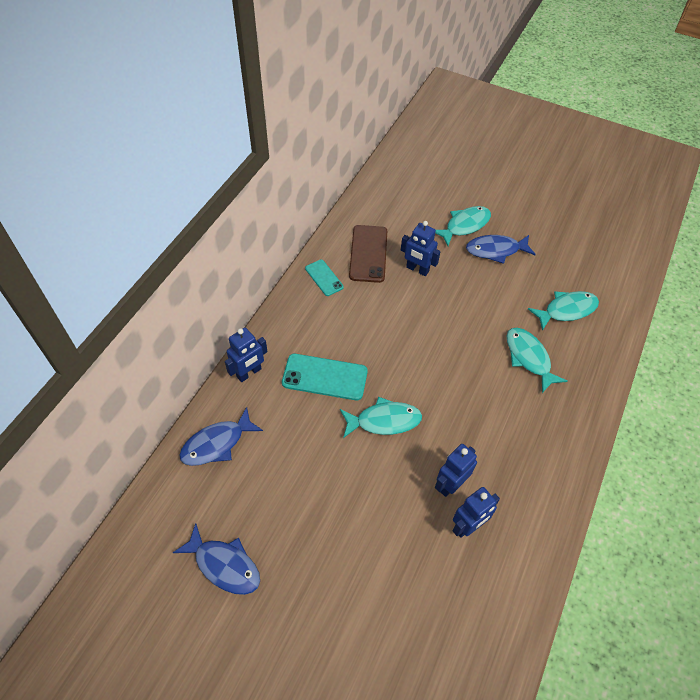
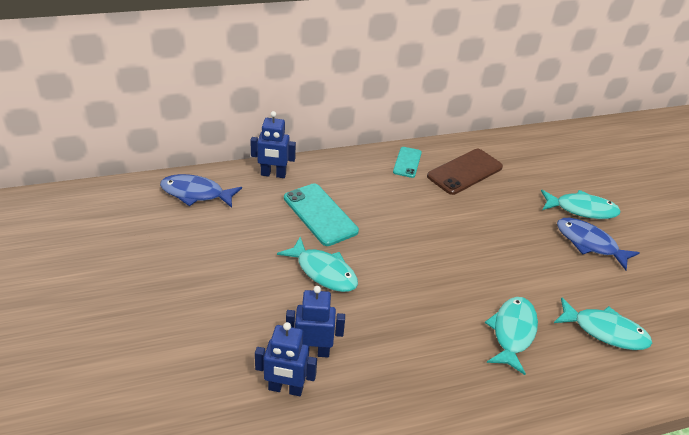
camera: 45 degrees right, 15 degrees down
(224, 565) = (100, 256): blue fish -> none
(417, 269) = (493, 207): blue robot -> none

